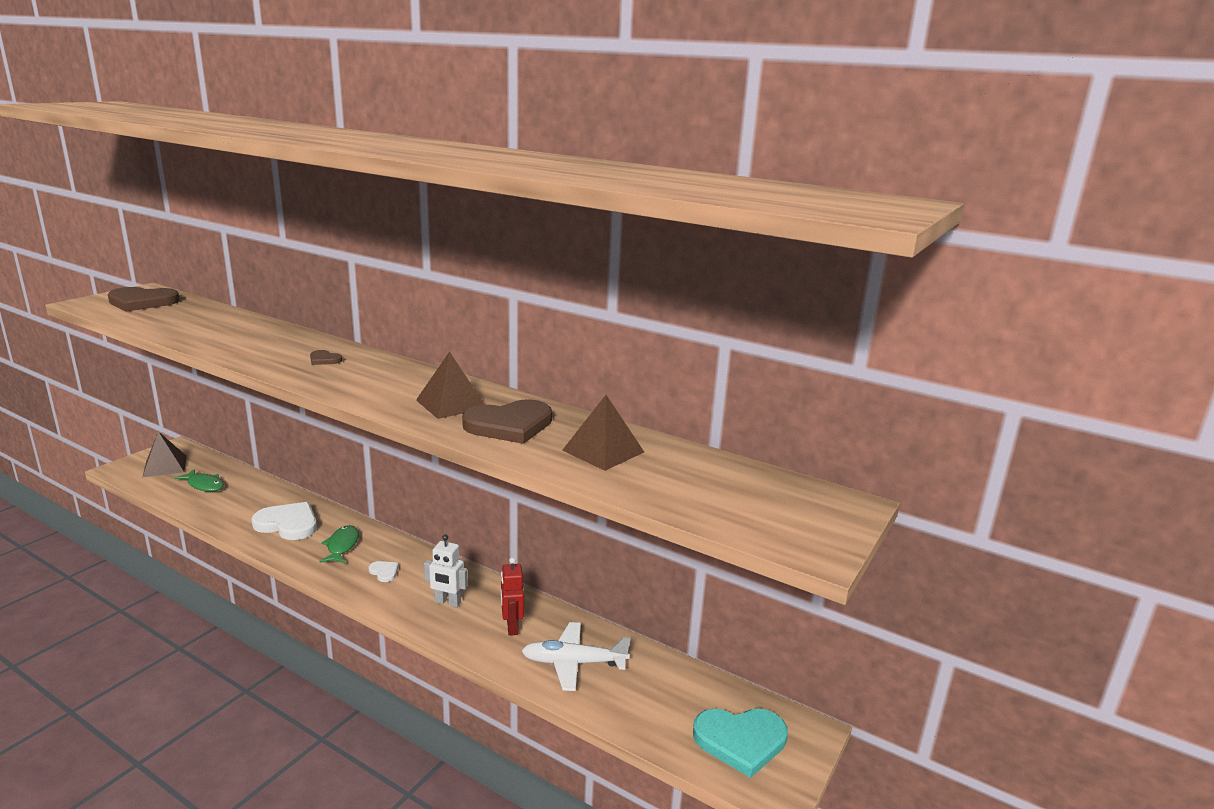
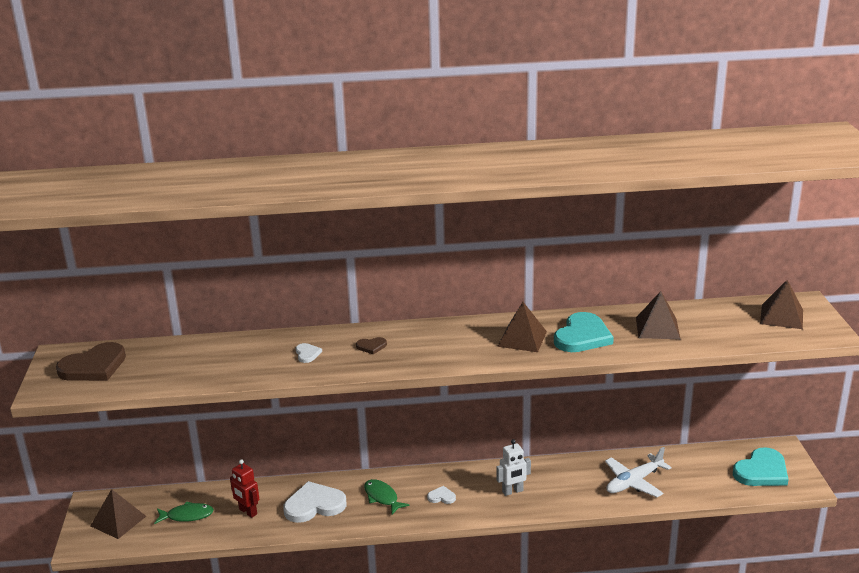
camera: 35 degrees left, 5 degrees up
(271, 346) = (307, 354): none -> white heart
(509, 425) = (582, 336): brown heart -> turquoise heart
(512, 627) = (572, 483): red robot -> red robot (247, 512)
(783, 504) = (781, 316): none -> brown pyramid

